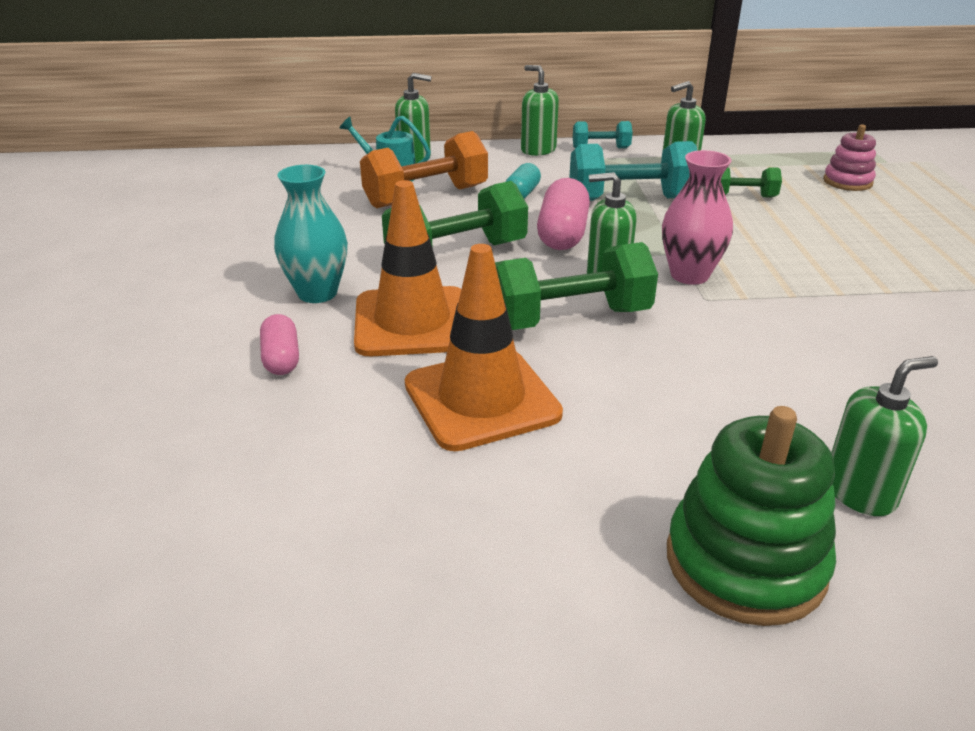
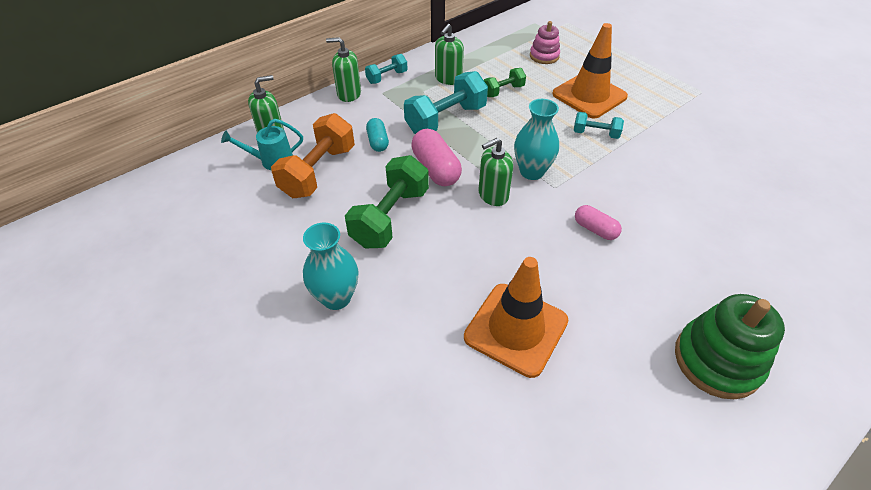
camera: 35 degrees left, 15 degrees up
(281, 358) = (372, 367): pink capsule -> pink capsule (595, 229)
(412, 322) = (420, 290): orange traffic cone -> orange traffic cone (589, 95)
(570, 318) = (503, 239): green dumbbell -> none
(689, 275) = (532, 172): pink vase -> turquoise vase
(837, 271) = (595, 134): none -> turquoise dumbbell
(860, 492) = (722, 286): green soap dispenser -> none

